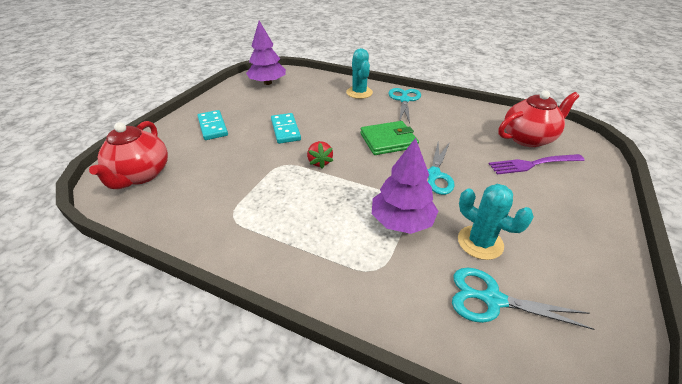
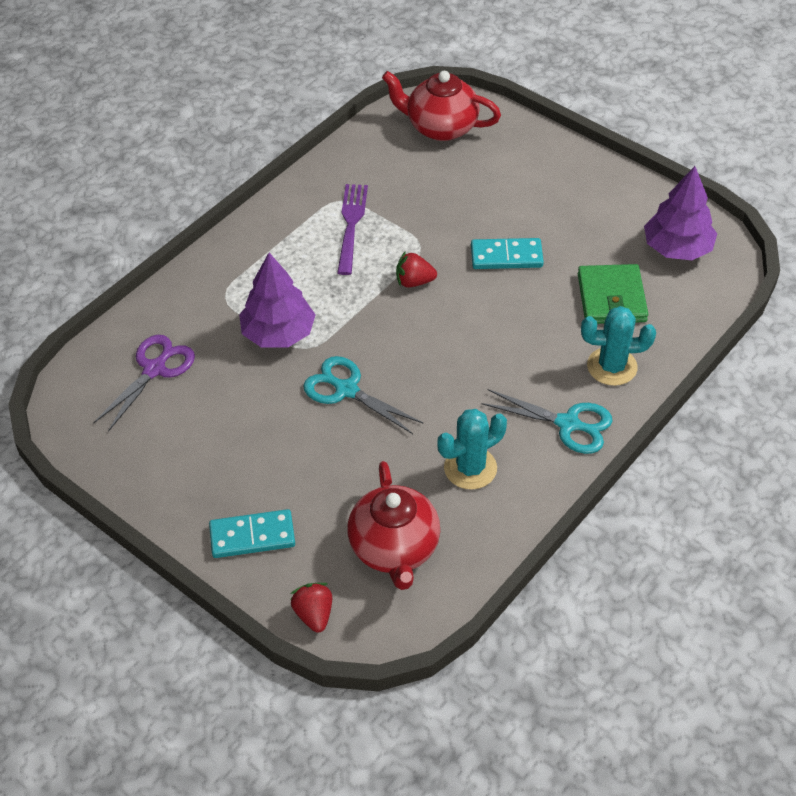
camera: 105 degrees right, 10 degrees up
(212, 127) = (536, 182): turquoise domino -> turquoise domino (252, 536)
(388, 140) = (443, 365): green wallet -> green wallet (611, 298)
(480, 242) = (220, 390): turquoise cactus -> turquoise cactus (470, 468)
(493, 300) = (154, 369): turquoise scissors -> purple scissors
(533, 164) = (329, 516): purple fork -> purple fork (351, 225)
(598, 158) = (314, 614): none -> red strawberry

